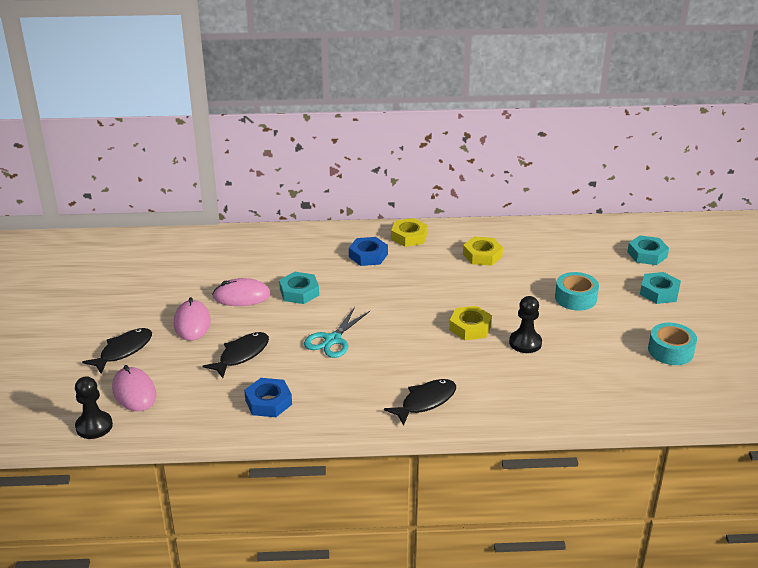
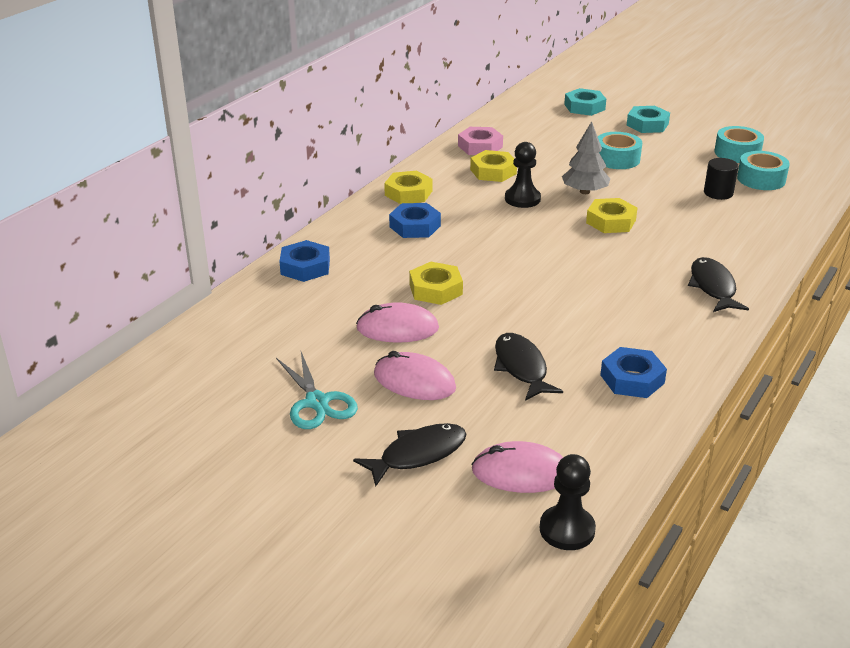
camera: 55 degrees left, 0 degrees up
(123, 351) = (418, 454): black fish -> black fish turned 75 degrees clockwise
(241, 296) = (397, 328): pink mouse -> pink mouse turned 60 degrees clockwise
(276, 240) = (305, 267): none -> blue nut
(299, 292) = (435, 289): turquoise nut -> yellow nut
(333, 340) = (553, 300): turquoise scissors -> turquoise scissors (317, 402)
(502, 302) = (585, 192): none -> grey tree
(513, 236) = (480, 146): none -> pink nut
(525, 343) = (663, 206): black pawn -> black pawn (522, 199)
(581, 362) = (718, 193): none -> black cylinder
(637, 376) = (761, 179): none -> turquoise tape

